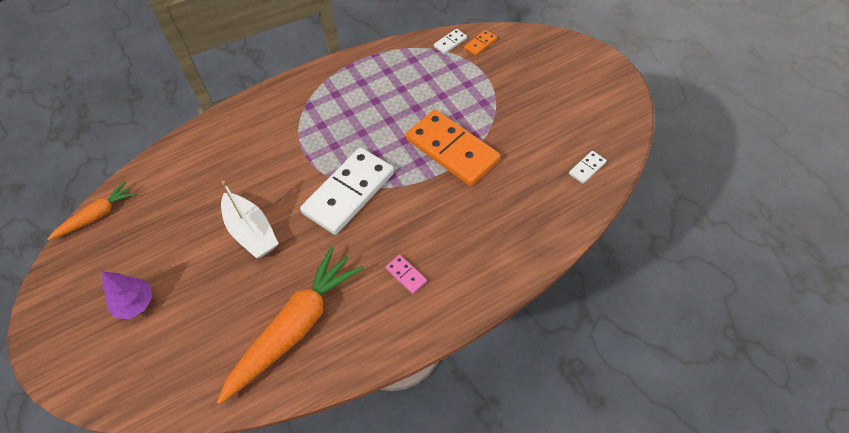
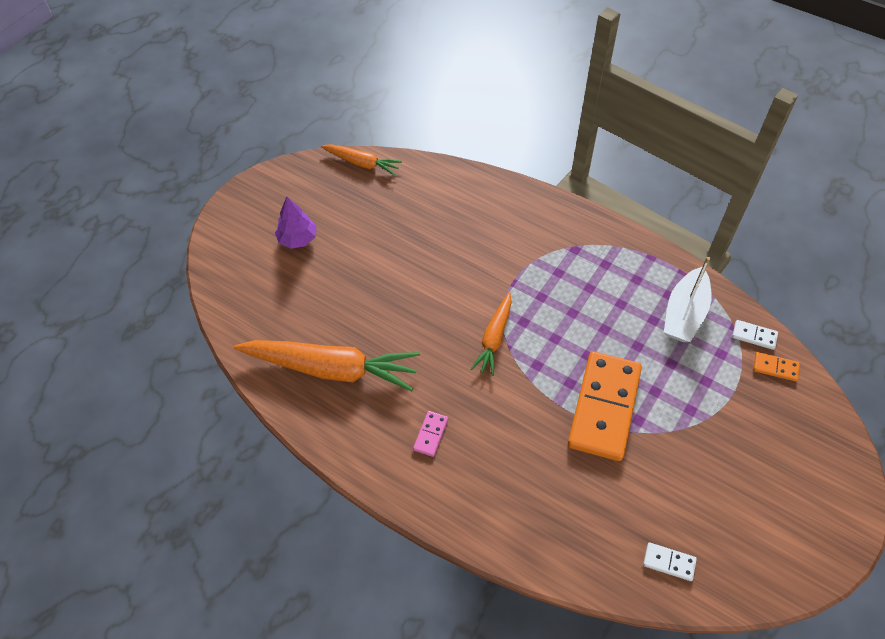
camera: 60 degrees right, 0 degrees up
(251, 232) = (407, 282): white boat -> white boat (684, 314)
(348, 193) = (494, 338): white domino -> orange carrot

